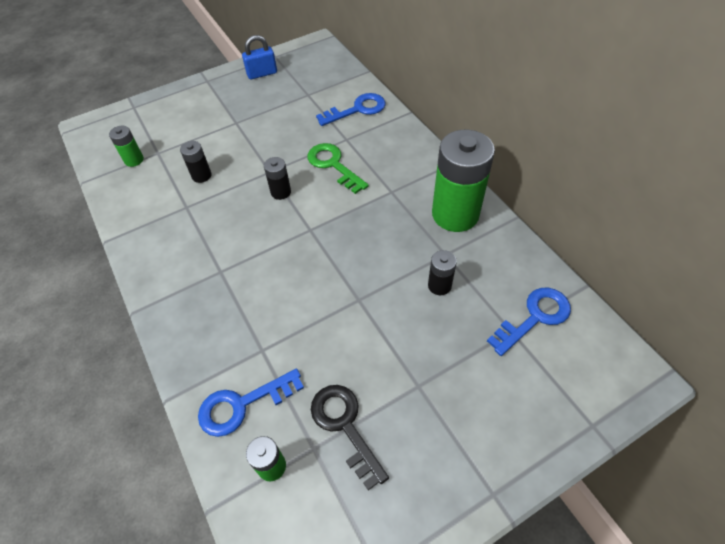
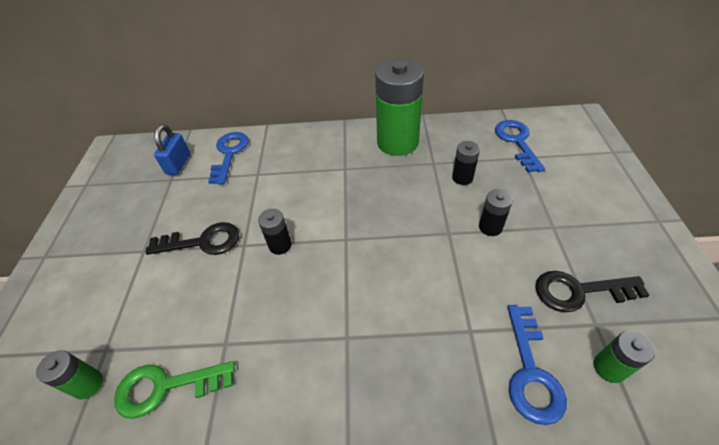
camera: 60 degrees left, 5 degrees down
(201, 175) = (191, 311): black battery -> black battery (490, 227)
(260, 147) = (203, 242): none -> black key
(262, 73) = (97, 203): blue padlock -> blue padlock (178, 164)
(333, 165) = (281, 194): green key -> green key (165, 387)

